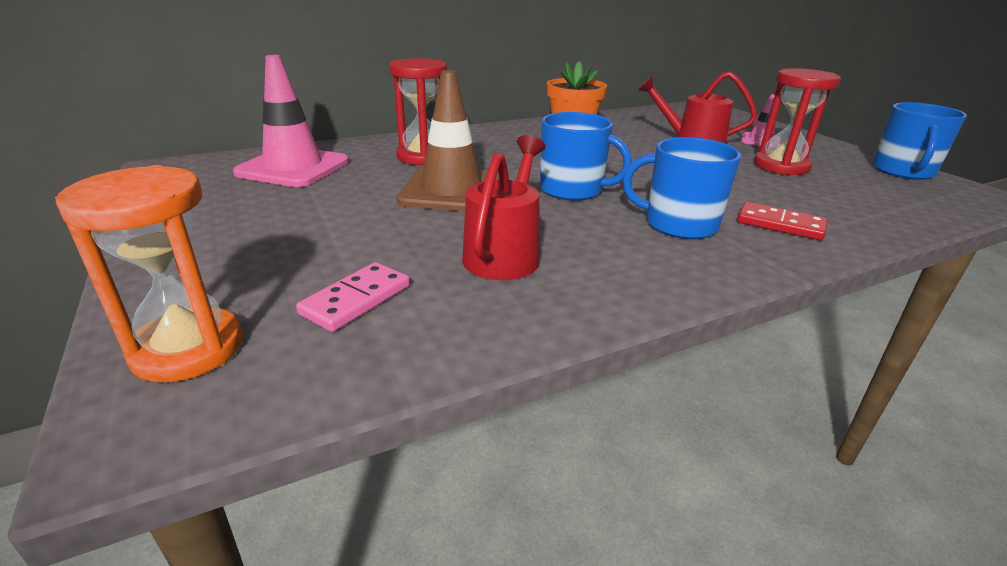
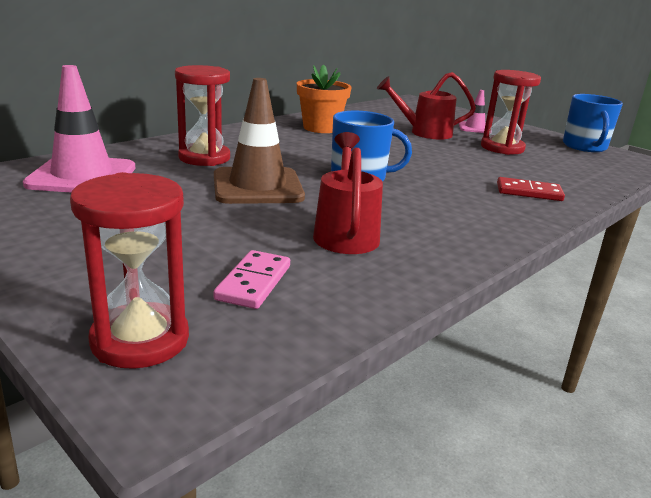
camera: 20 degrees left, 5 degrees down
(188, 349) = (140, 340): orange hourglass -> red hourglass
(679, 224) = (459, 198): blue mug -> none

